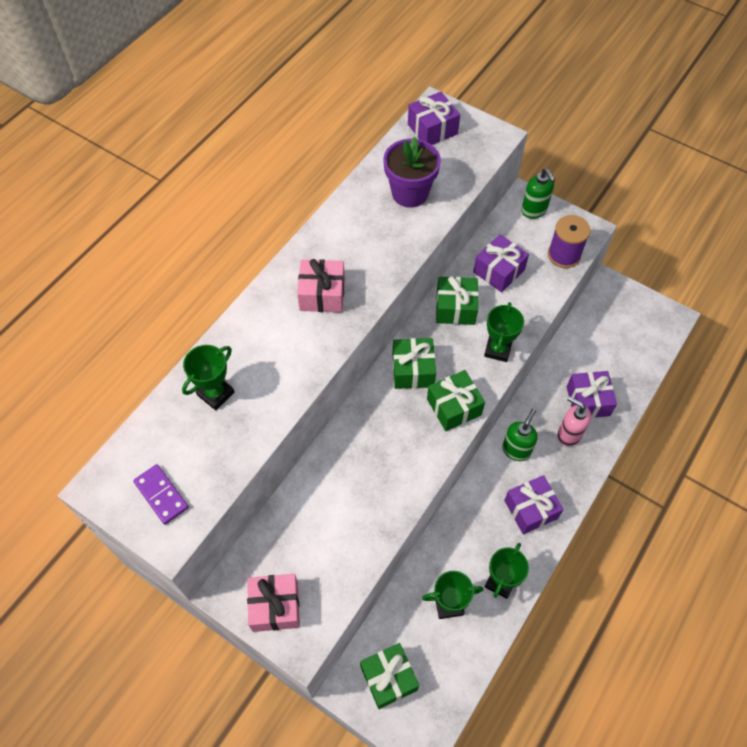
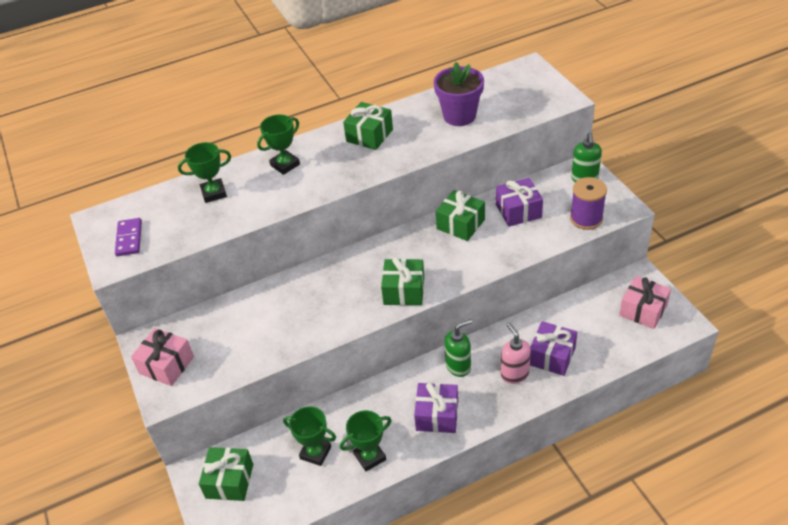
camera: 35 degrees right, 15 degrees down
(322, 294) = (338, 159): pink gift -> pink gift (643, 310)
(413, 370) = (392, 254): green gift -> green gift (369, 135)
(432, 129) = (514, 80): purple gift -> none
(497, 349) = (472, 265): green trophy -> green trophy (285, 165)

